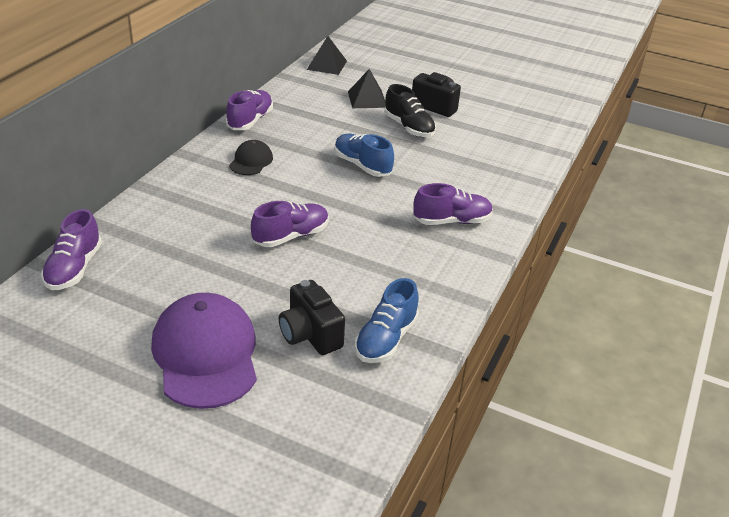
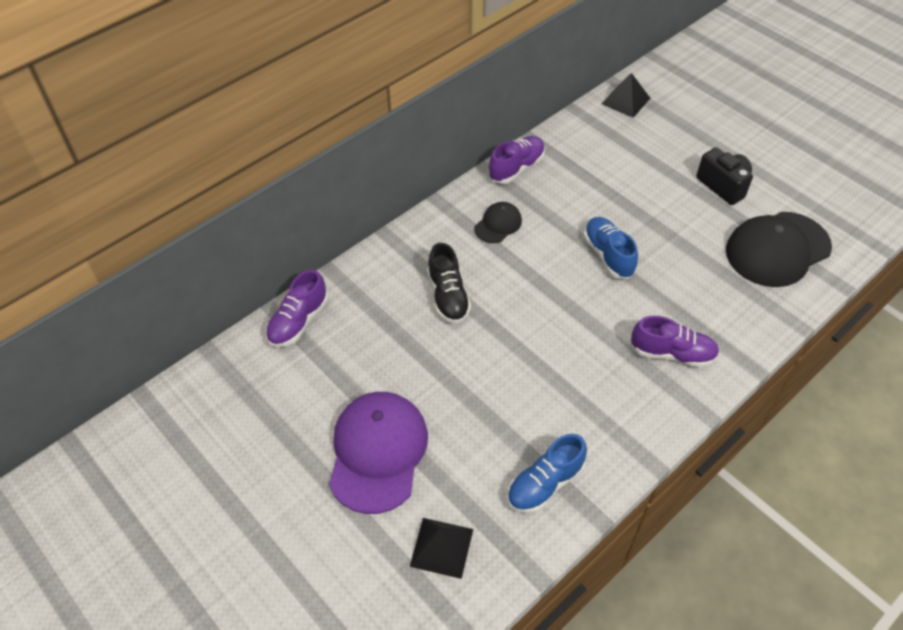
camera: 25 degrees right, 15 degrees up
(291, 236) = (502, 332): purple shoe -> none
(310, 335) = (476, 457): black camera -> none
(367, 99) = (650, 160): black pyramid -> black pyramid (442, 547)
(409, 127) = (680, 211): black shoe -> black shoe (448, 296)
(500, 139) = (777, 249): none -> black cap

